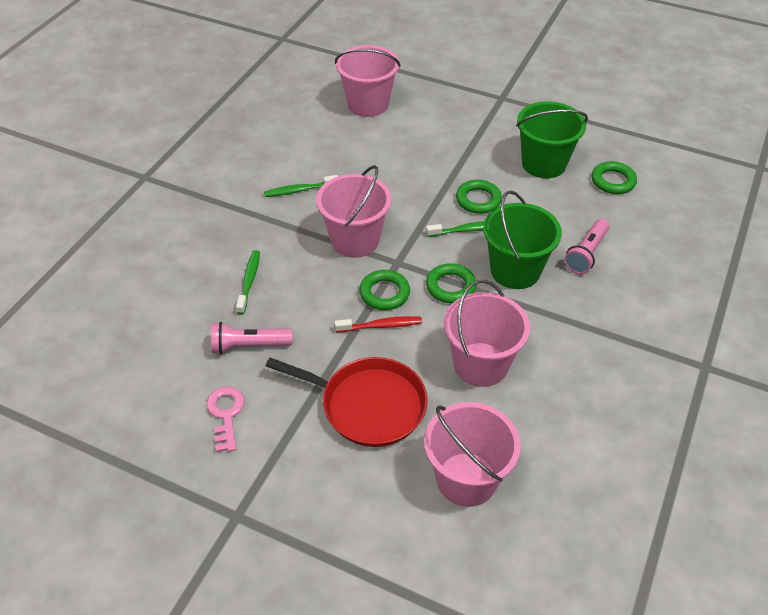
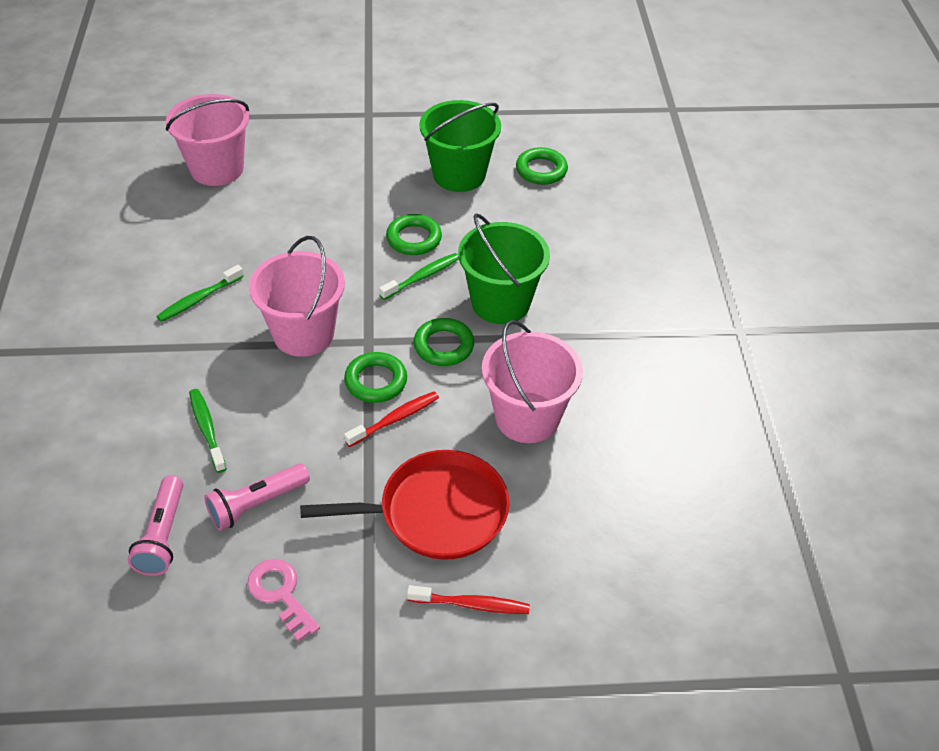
camera: 30 degrees left, 0 degrees up
(351, 483) = (472, 605): none -> red toothbrush
(466, 479) = (587, 544): pink bucket -> none
(586, 253) = (561, 257): pink flashlight -> pink flashlight (163, 535)

